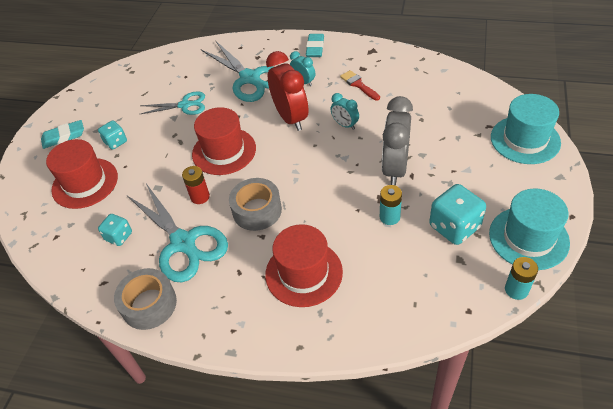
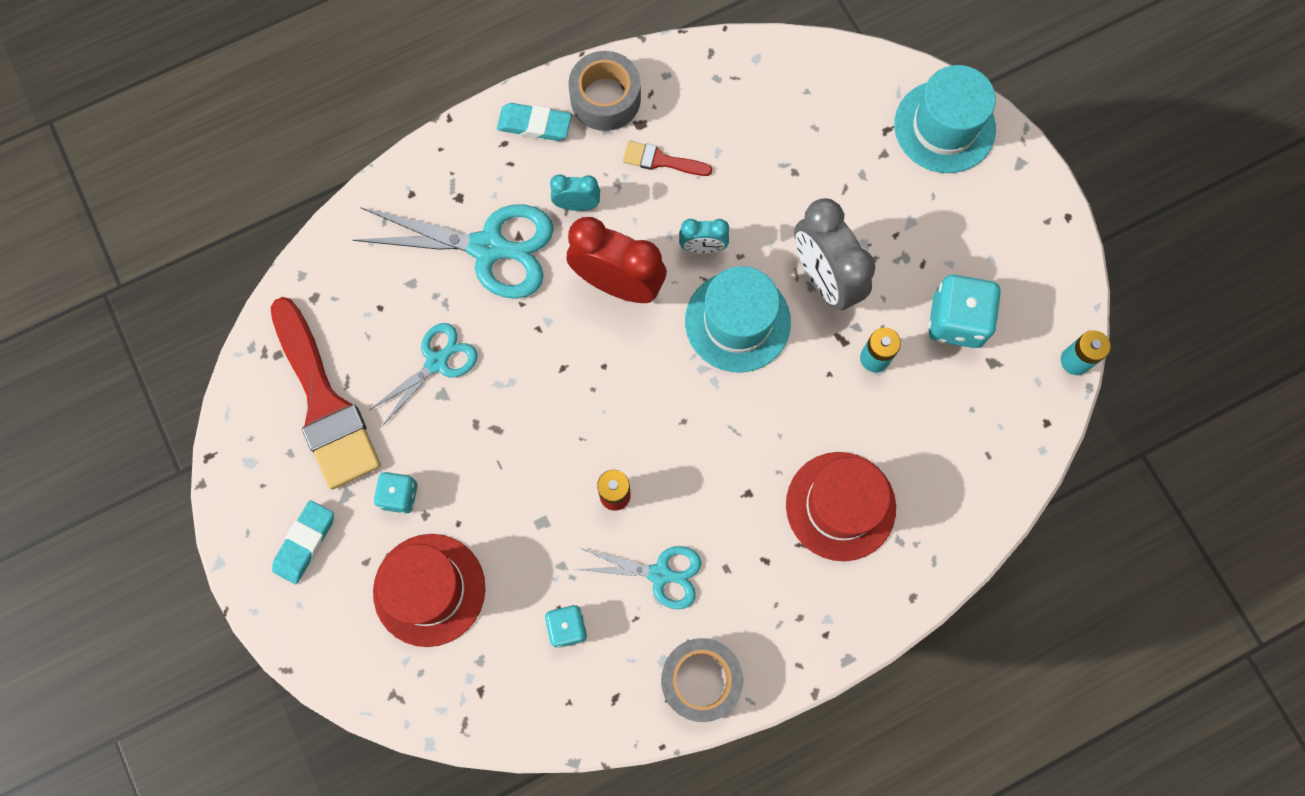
camera: 45 degrees left, 25 degrees up
(128, 95) = (325, 403): none -> red brush
(183, 243) = (660, 574): turquoise scissors -> turquoise scissors, size x0.59
(224, 151) = (576, 402): red hat -> none
(257, 210) = (708, 462): grey tape -> grey tape (605, 98)
(315, 48) = (534, 124): turquoise eraser -> turquoise eraser turned 45 degrees counterclockwise
(528, 238) = (1043, 280): turquoise hat -> turquoise hat (737, 321)

